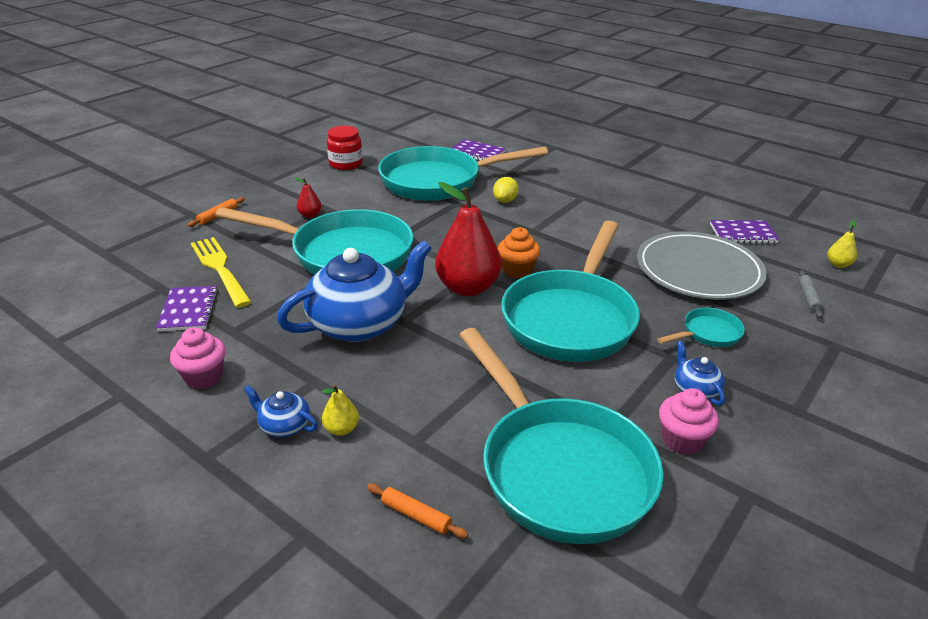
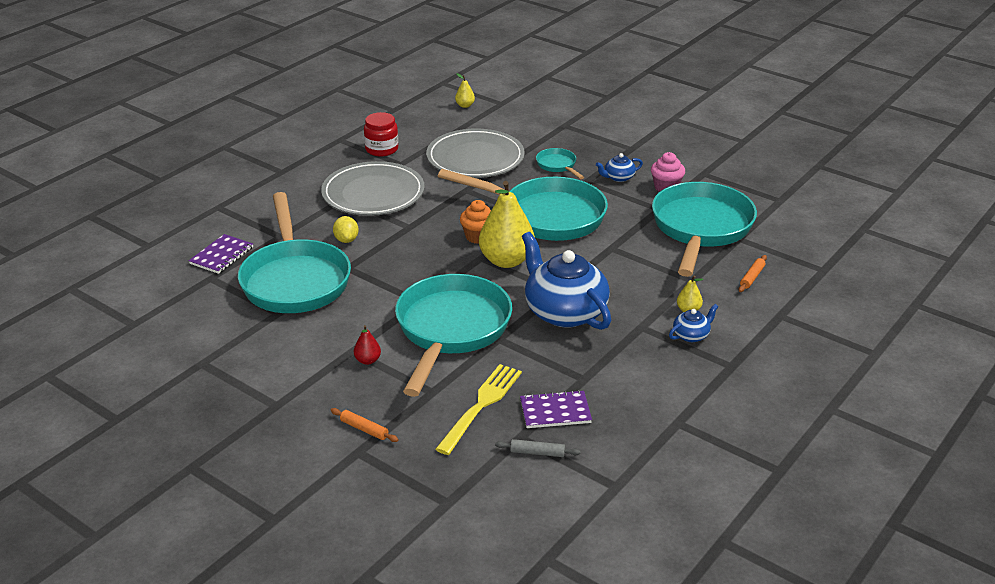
camera: 90 degrees left, 0 degrees up
(204, 377) = (647, 383): pink cupcake -> none
(220, 269) = (481, 405): yellow fork -> yellow fork turned 150 degrees clockwise
(284, 426) = (691, 335): blue teapot -> blue teapot turned 150 degrees counterclockwise
(346, 164) = (233, 348): red jar -> red jar (381, 149)
(467, 288) = (506, 261): red pear -> yellow pear
(505, 201) = (346, 240): yellow lemon -> yellow lemon turned 60 degrees clockwise
(559, 468) = (700, 229): turquoise pan -> turquoise pan turned 45 degrees counterclockwise
(595, 211) = (373, 194): none -> grey plate
(743, 233) = (417, 133): purple notebook -> none
(808, 298) = (510, 124): grey rolling pin -> grey rolling pin (537, 452)

